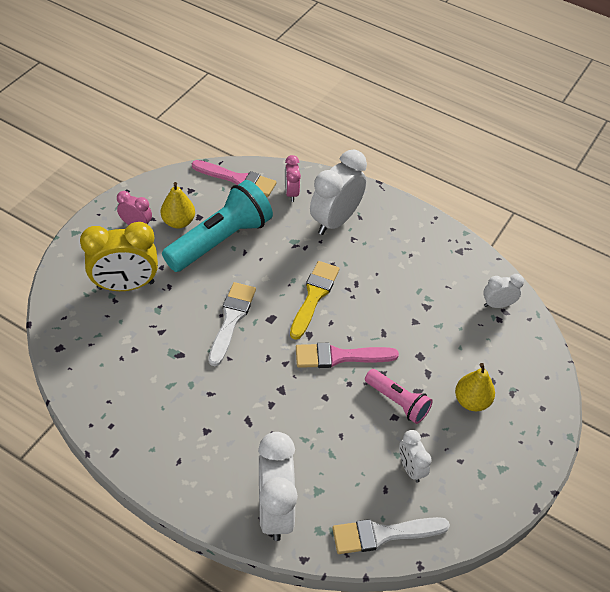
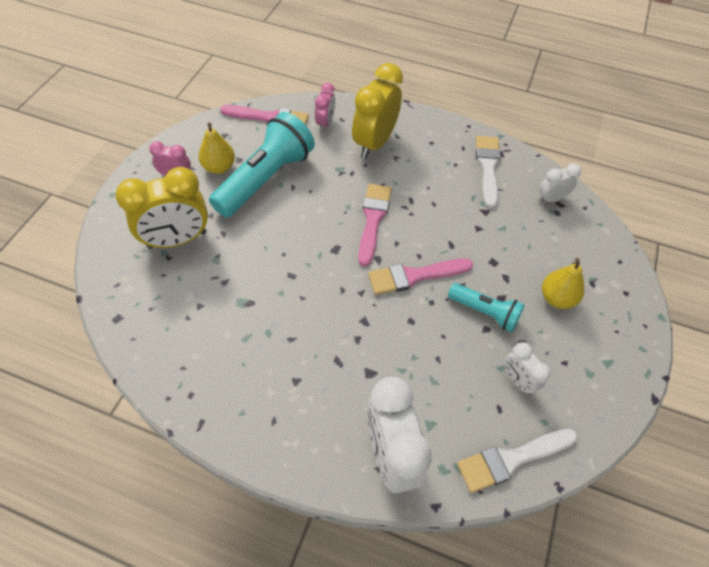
camera: 10 degrees left, 5 degrees up
(231, 319) = (295, 256): white brush -> white brush (488, 167)
(291, 193) = (325, 123): pink clock -> pink clock turned 150 degrees counterclockwise
(314, 296) = (373, 219): yellow brush -> pink brush
(335, 220) = (374, 143): white clock -> yellow clock
(397, 402) = (485, 312): pink flashlight -> turquoise flashlight

